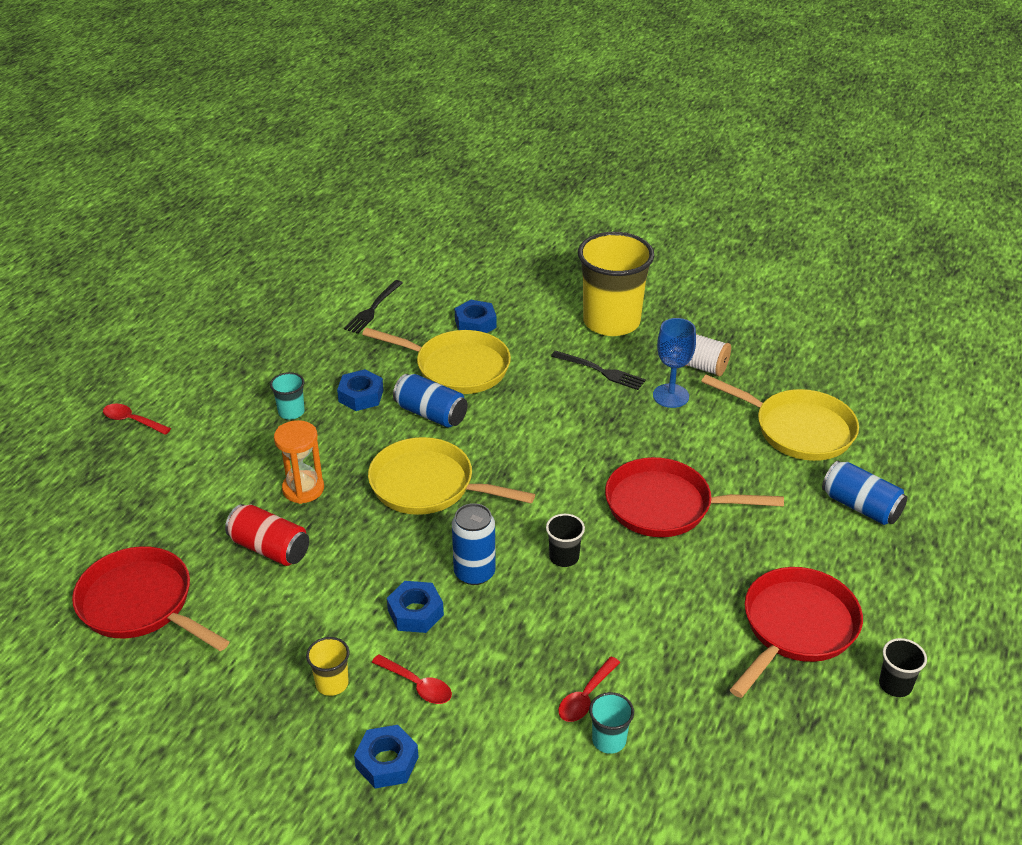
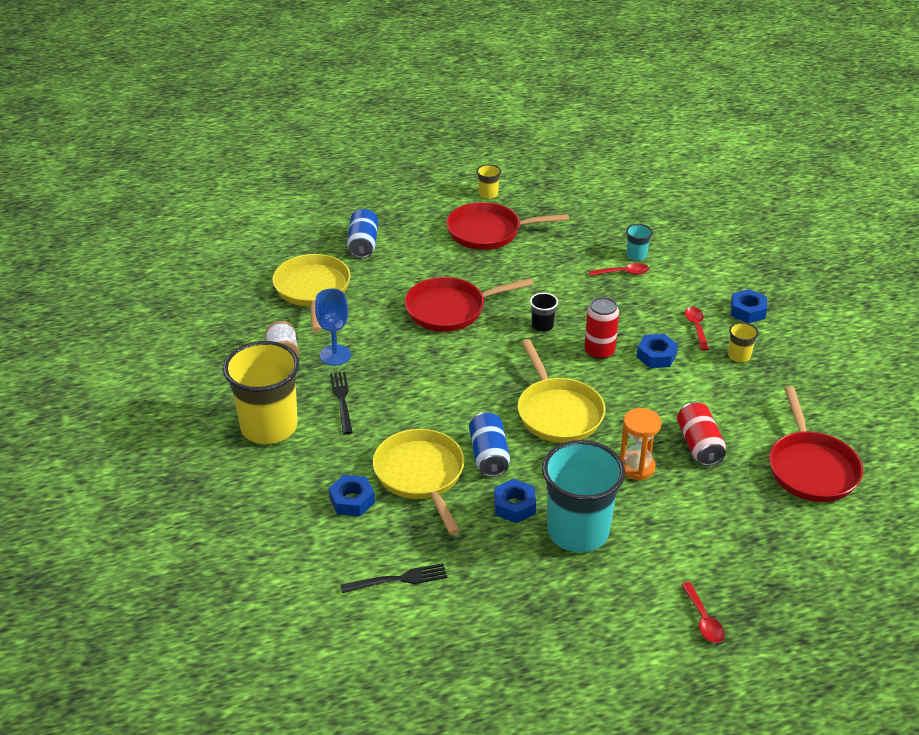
camera: 130 degrees left, 0 degrees up
(291, 412) = (578, 531): turquoise cup -> turquoise cup, size x2.38
(474, 572) = (599, 351): blue can -> red can
(665, 506) = (450, 309): red pan -> red pan turned 105 degrees clockwise
(895, 685) = (488, 194): black cup -> yellow cup

